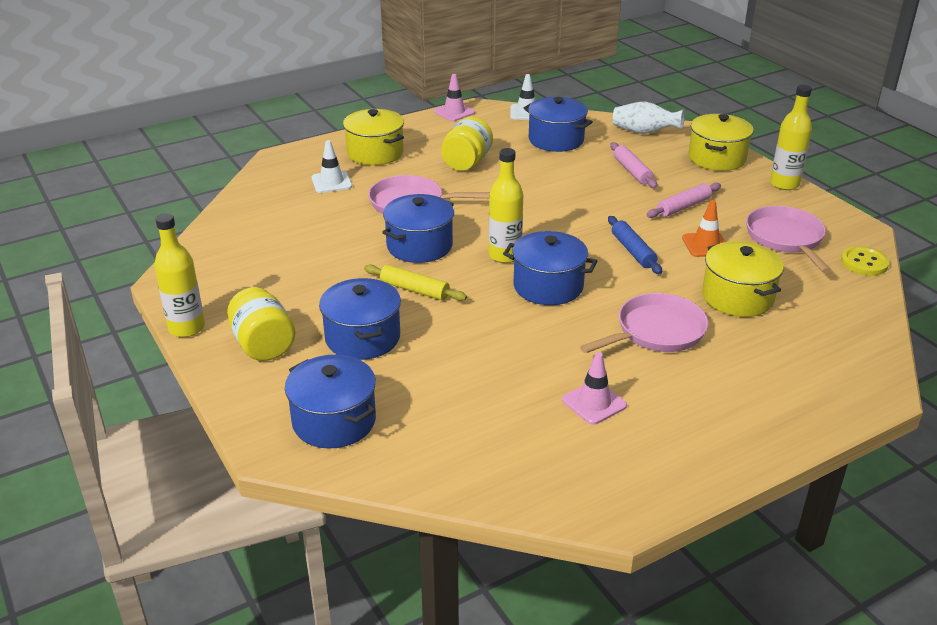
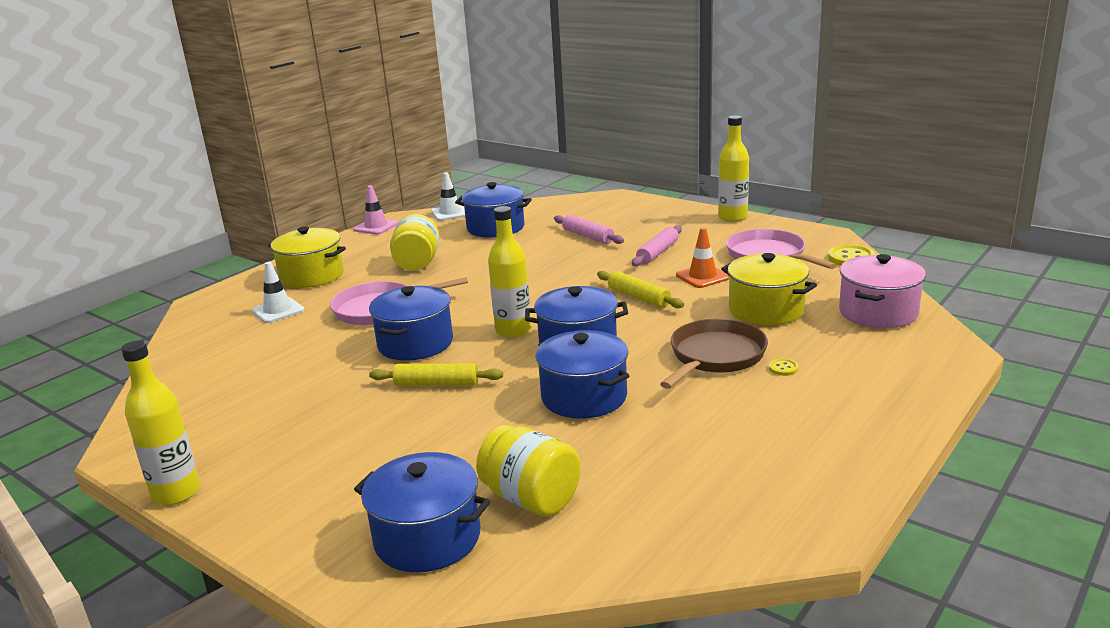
camera: 20 degrees left, 10 degrees down
(263, 345) = (288, 484): yellow jar -> yellow jar (531, 498)
(362, 338) = (407, 444): blue pot -> blue pot (584, 397)
(594, 403) = (705, 435): pink traffic cone -> none
(632, 251) = (638, 297): blue rolling pin -> yellow rolling pin
(644, 132) = (575, 206): white vase -> none
(656, 332) = (715, 357): pink pan -> brown pan
(707, 361) = (783, 368): none -> yellow button
(717, 158) = (657, 211): yellow pot -> none
(840, 330) = (878, 312): none -> pink pot

